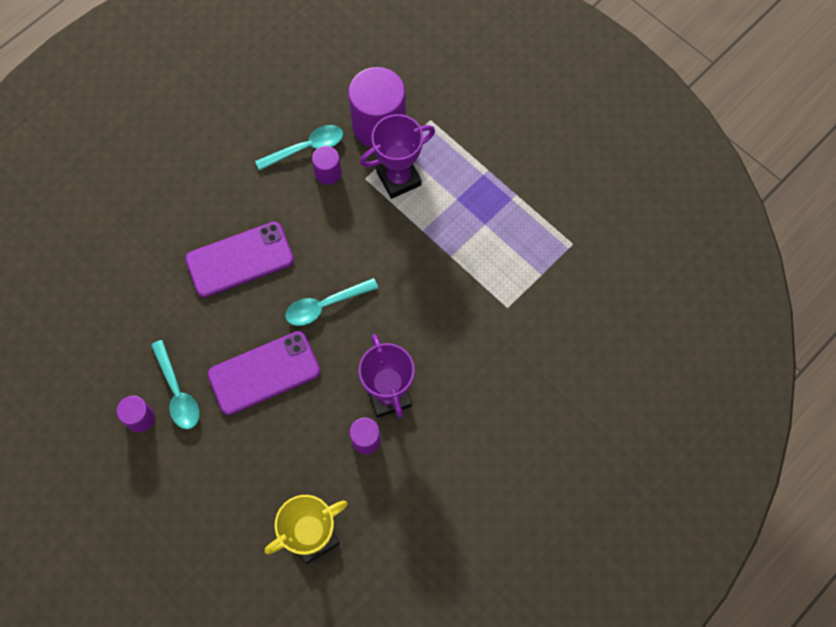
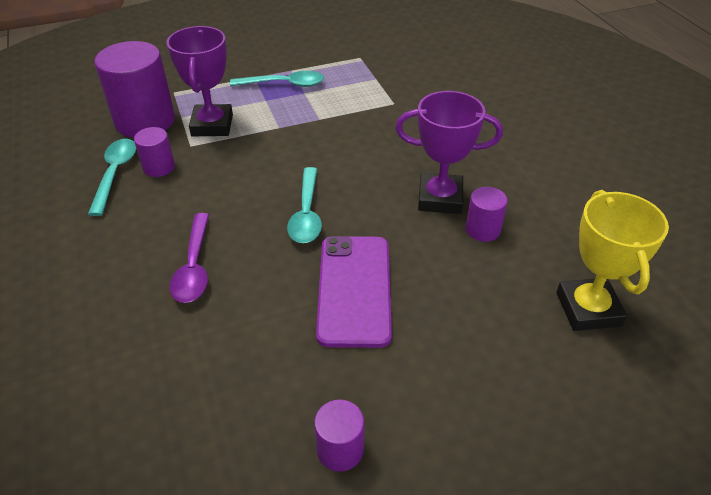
camera: 65 degrees left, 25 degrees down
(177, 392) = (326, 388): turquoise spoon -> turquoise spoon (284, 84)
(240, 260) = (194, 266): purple phone -> purple spoon

